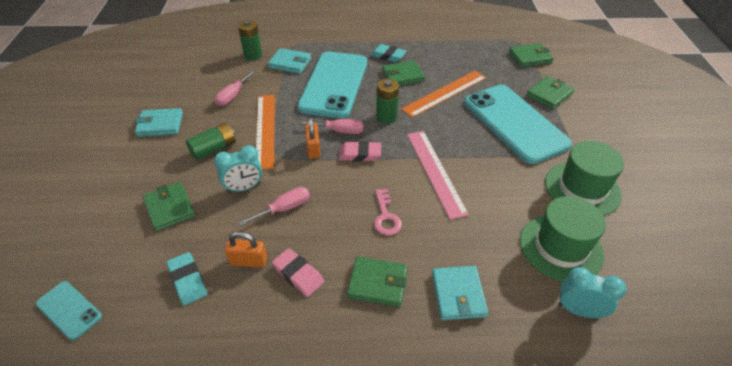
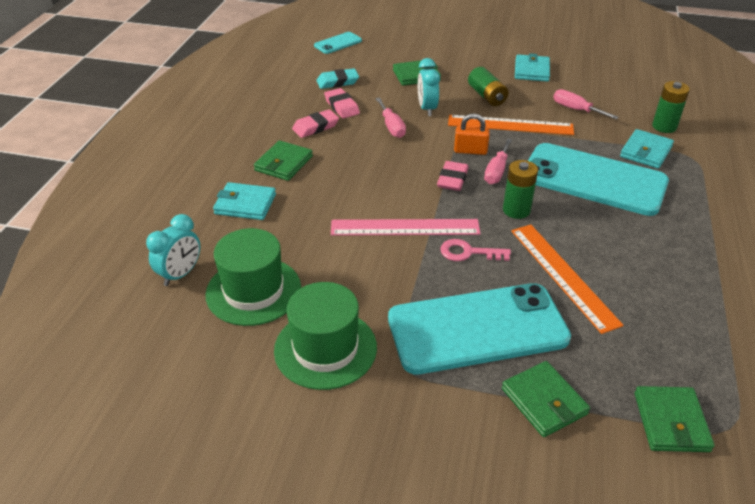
camera: 105 degrees right, 5 degrees down
(248, 261) = (342, 106): orange padlock -> pink eraser
(386, 217) = (355, 181): pink key -> pink key (468, 252)
(388, 56) = (668, 239): turquoise eraser -> none
(403, 76) = (611, 243): green wallet -> none

